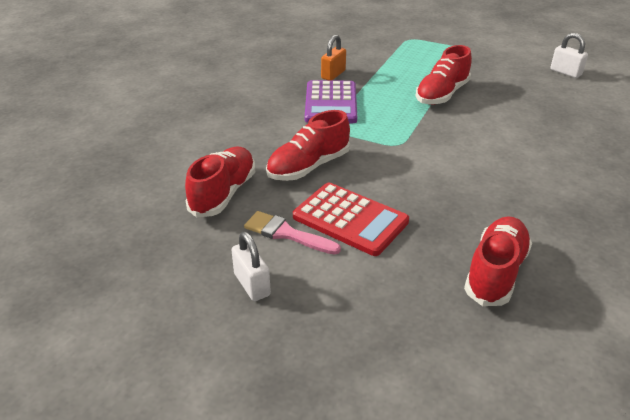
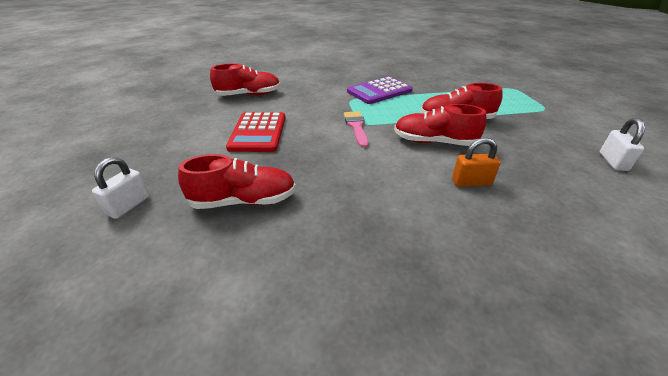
camera: 55 degrees right, 0 degrees up
(252, 285) = (174, 125): white padlock -> white padlock (129, 205)
(286, 233) = (227, 120): pink brush -> pink brush (356, 127)
(308, 167) = (299, 106): red shoe -> red shoe (434, 142)
(333, 74) = (414, 82): orange padlock -> orange padlock (471, 182)

